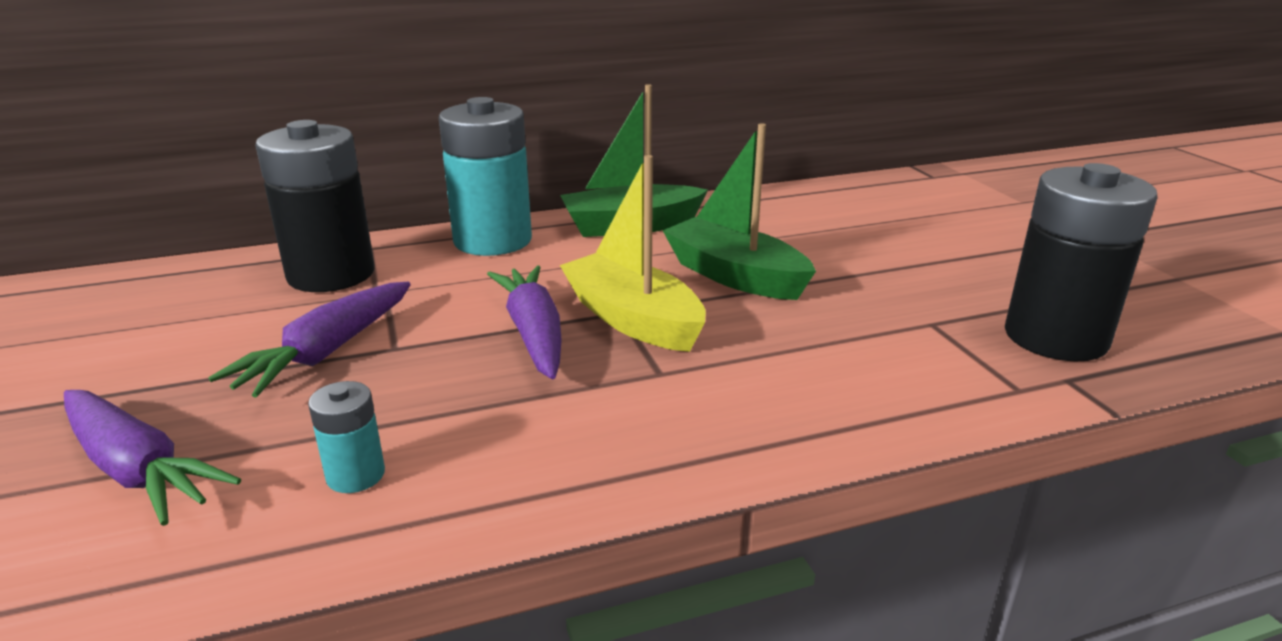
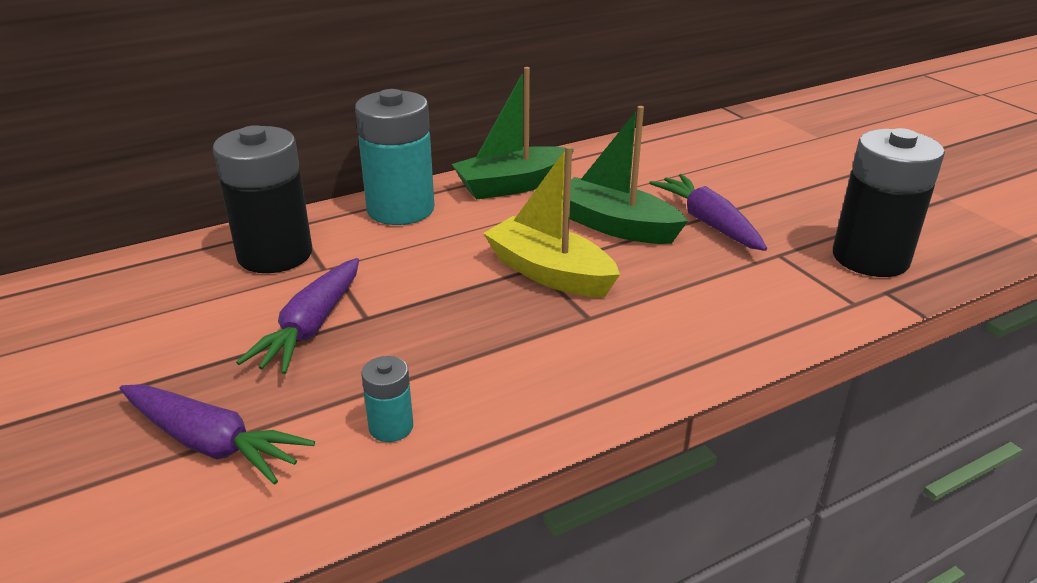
camera: 10 degrees left, 5 degrees up
(534, 333) = (475, 293): purple carrot -> purple carrot (708, 223)

